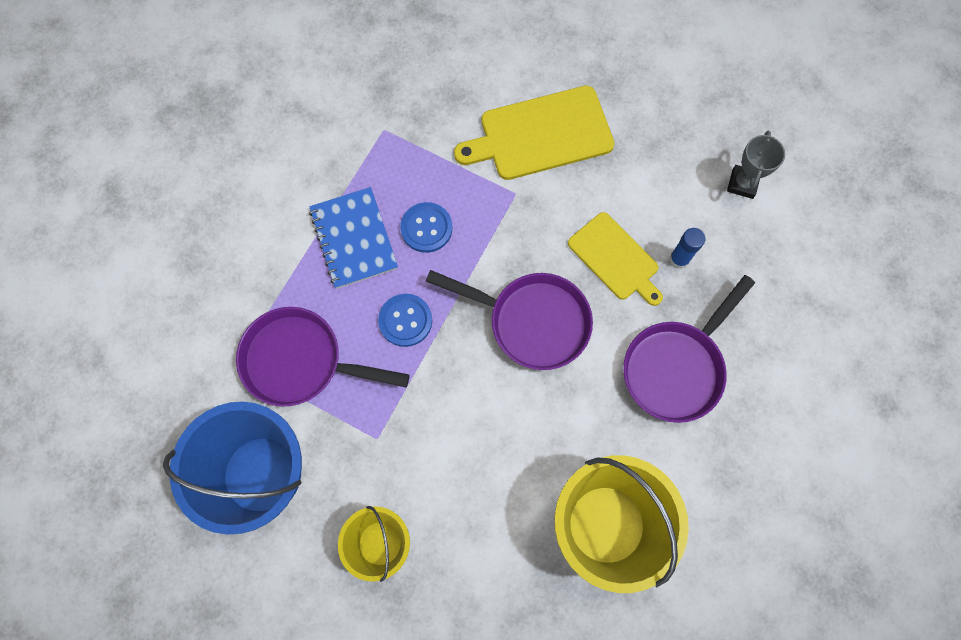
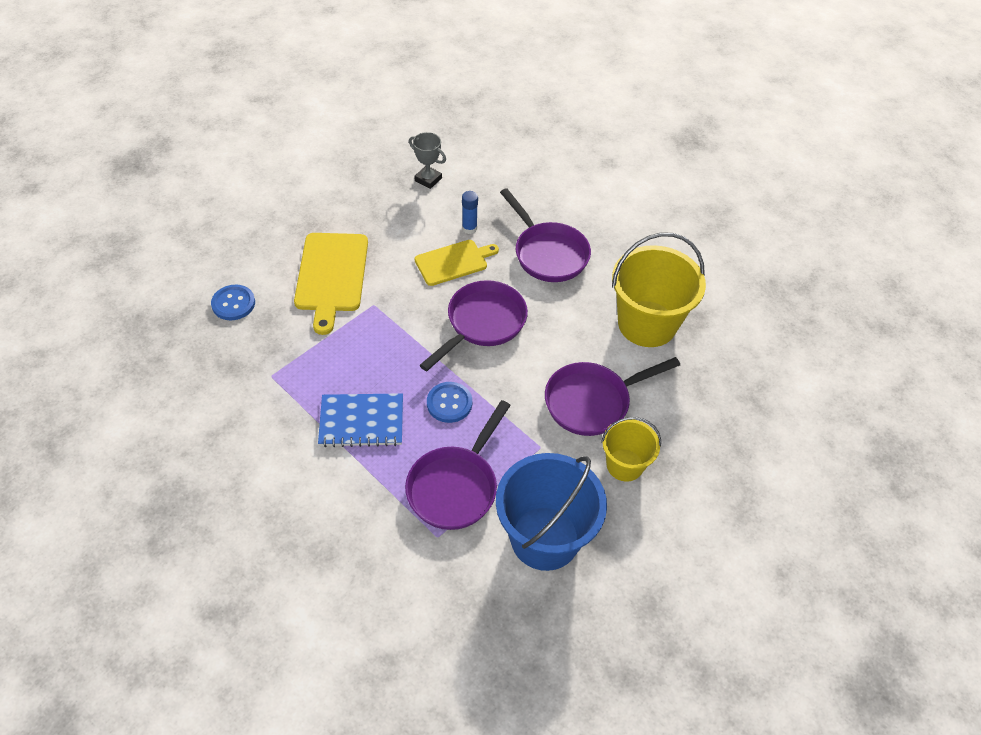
camera: 75 degrees left, 20 degrees down
(426, 228) = (376, 369): blue button -> blue button (233, 303)
(459, 483) = (592, 401): none -> purple pan

